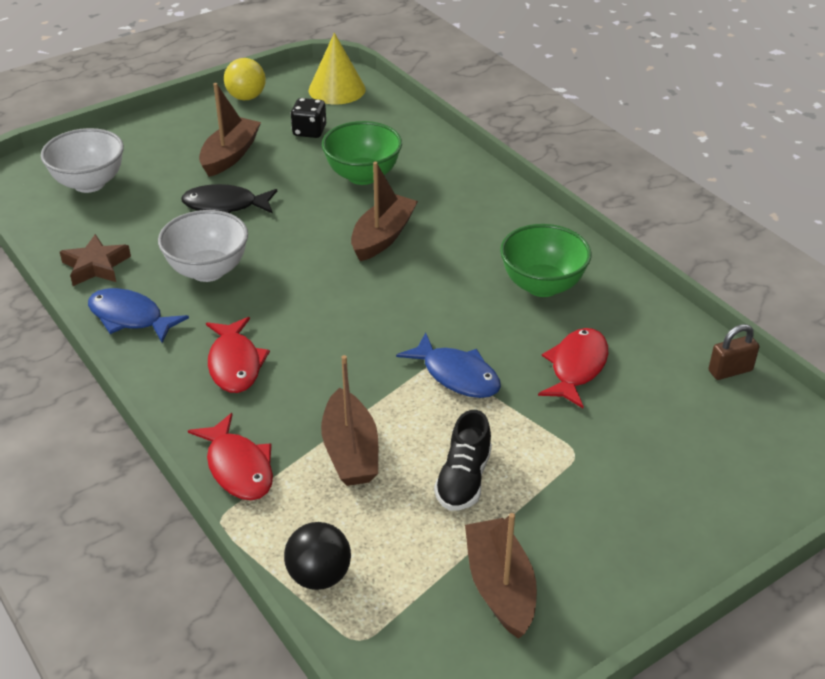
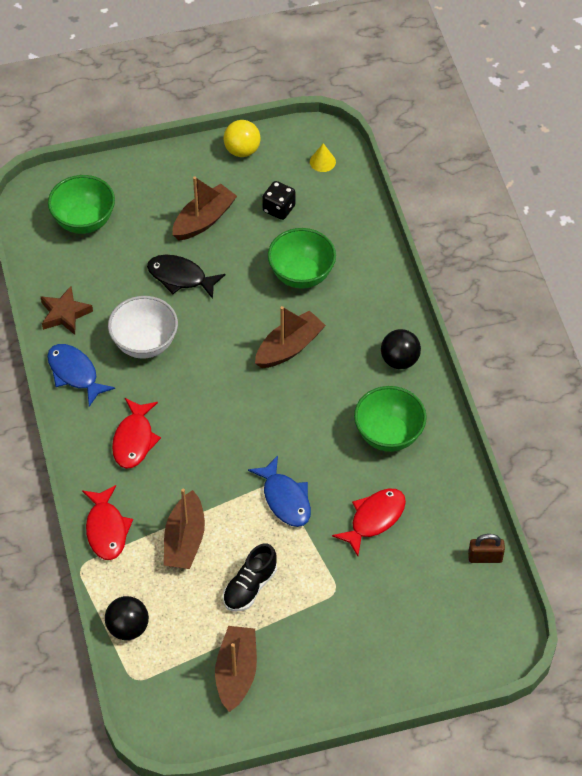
camera: 20 degrees right, 15 degrees up
(89, 183) = (84, 221): white bowl -> green bowl
(337, 89) = (322, 161): yellow cone -> yellow cone, size x0.51
(513, 220) = (399, 360): none -> black ball

